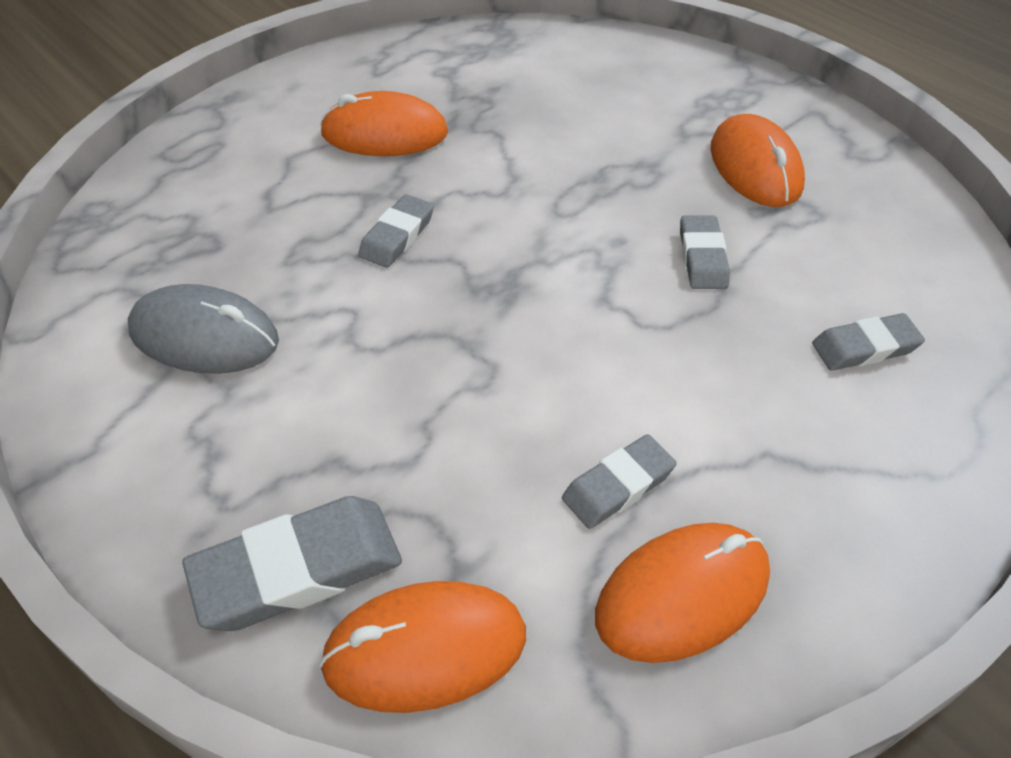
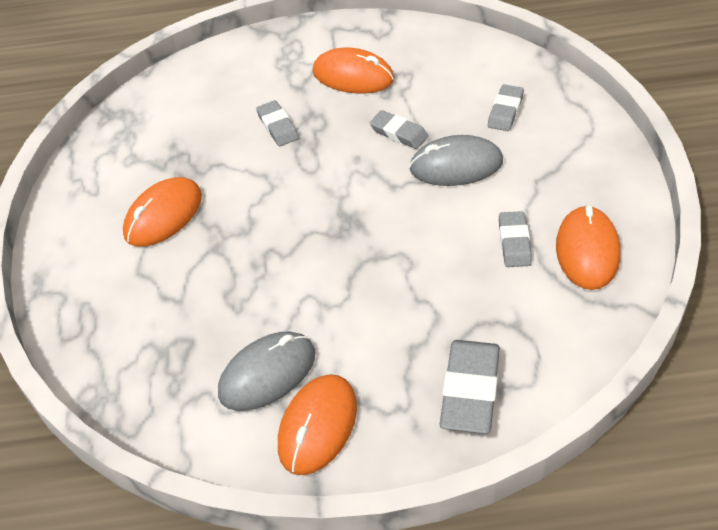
camera: 50 degrees left, 0 degrees up
(397, 236) = (264, 250): grey eraser -> grey eraser (277, 126)
(425, 649) = (550, 357): orange mouse -> orange mouse (317, 426)
(703, 344) = (456, 165): none -> grey mouse

